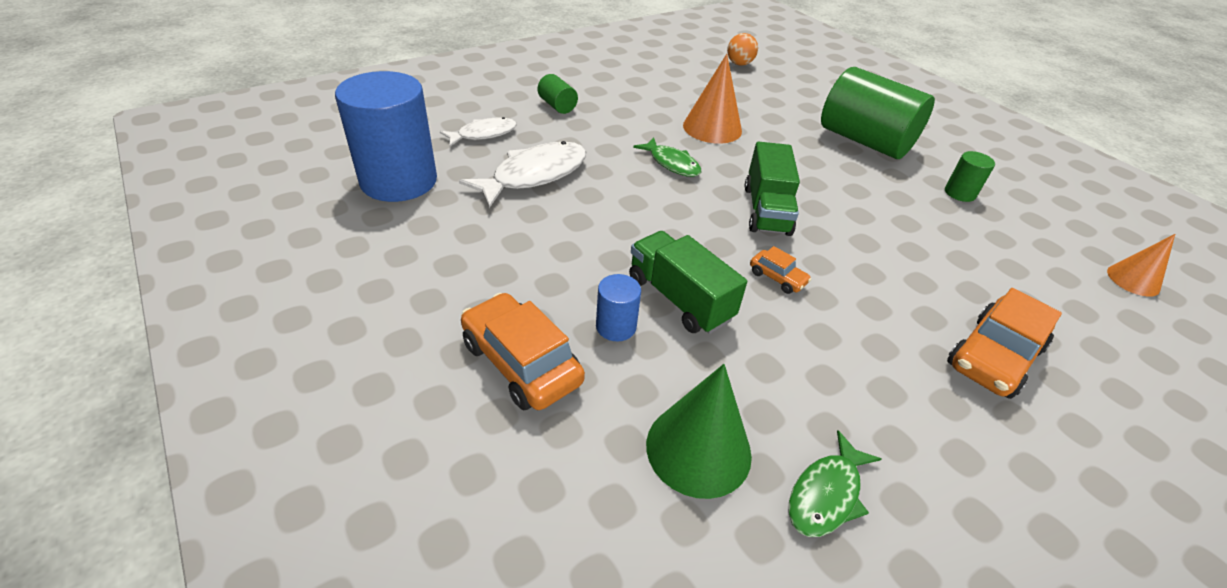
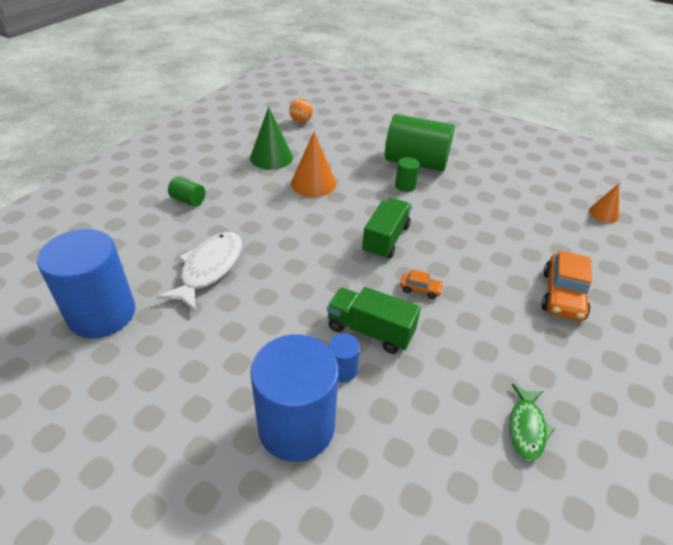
camera: 25 degrees left, 0 degrees up
(483, 134) = (145, 246): white fish -> none
(521, 362) = (296, 426): orange car -> blue cylinder
(672, 163) = (303, 223): green fish -> none
(698, 449) = (442, 434): green cone -> green cone (271, 157)
(766, 210) = (385, 239): green truck -> green truck turned 135 degrees counterclockwise
(959, 193) = (490, 184): green cylinder -> green cylinder (405, 186)

